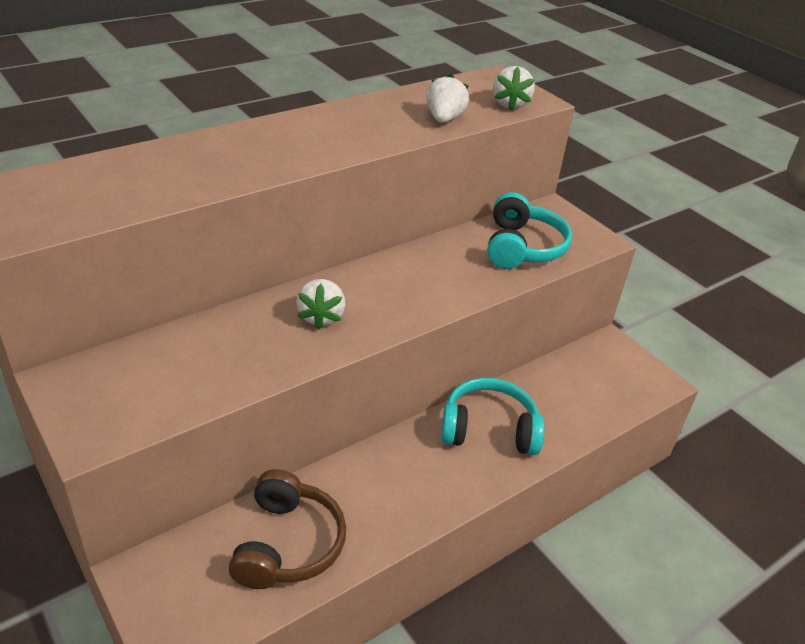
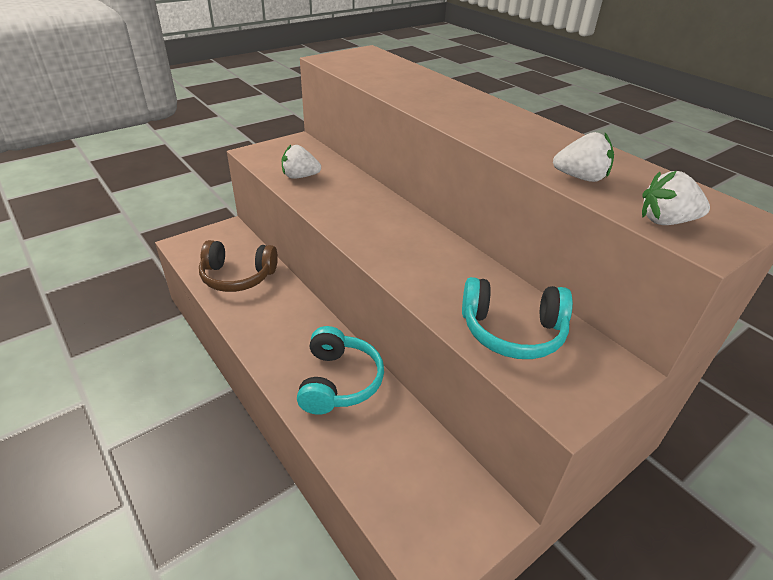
camera: 90 degrees right, 0 degrees up
(321, 317) = (365, 213): white strawberry -> white strawberry (300, 176)

